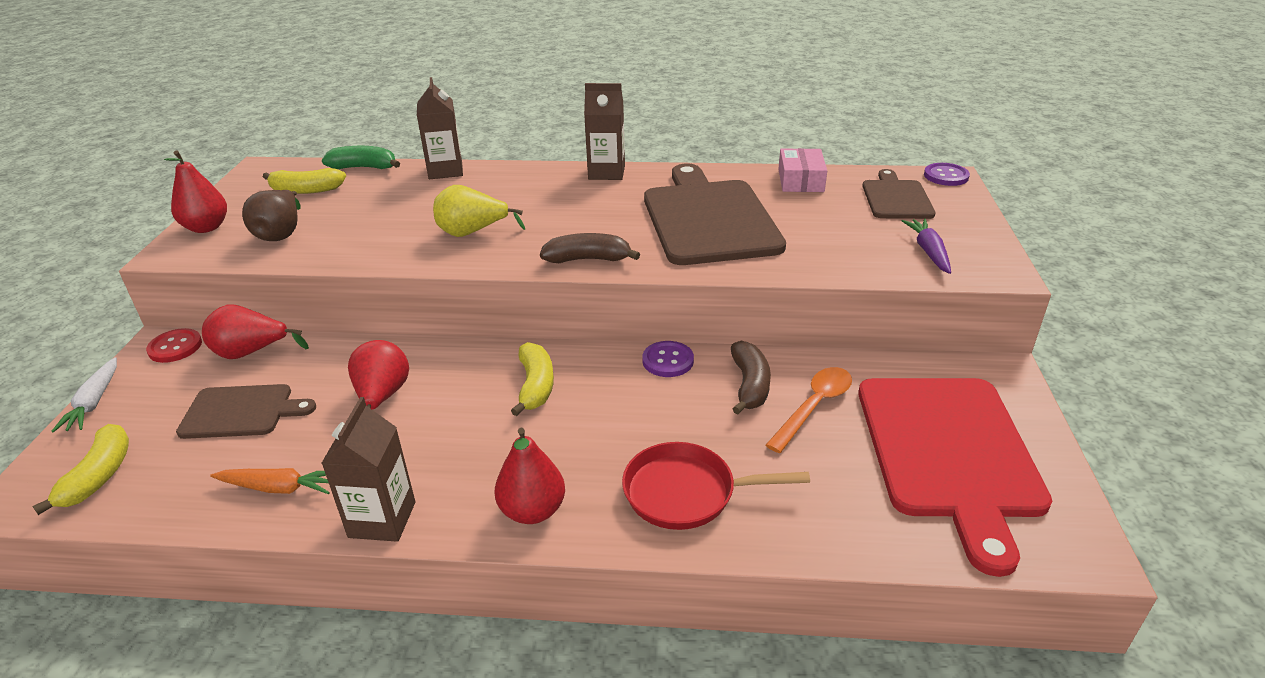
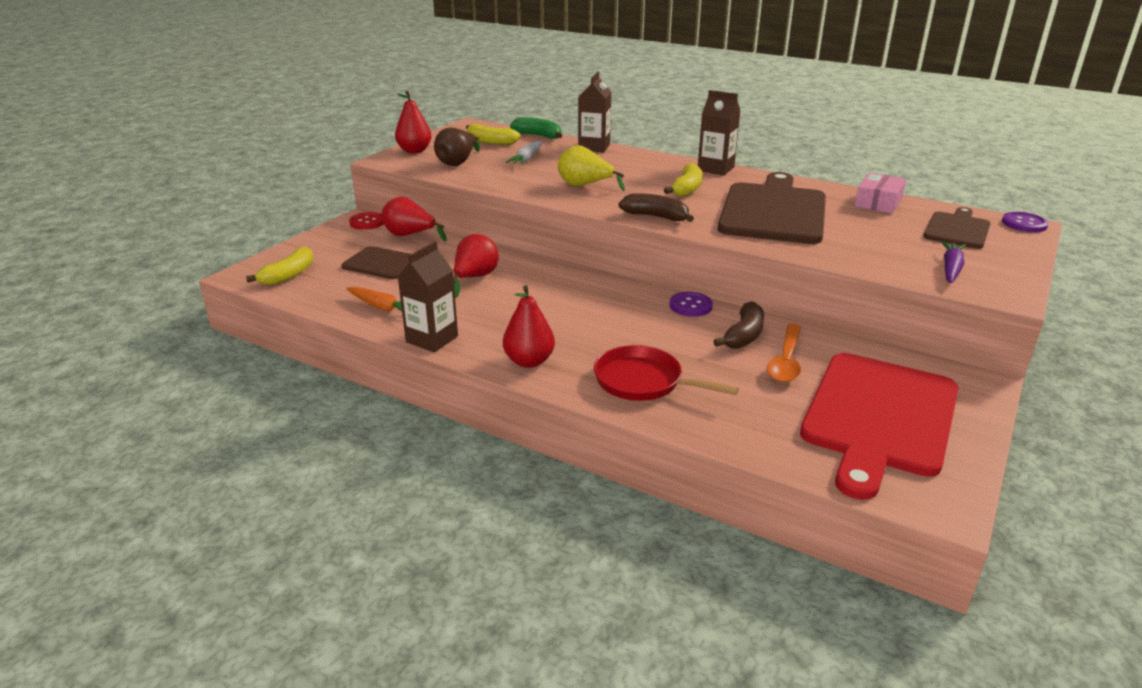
camera: 25 degrees right, 5 degrees down
(94, 402) = (306, 239): white carrot -> white carrot (527, 159)
(535, 386) = (581, 296): yellow banana -> yellow banana (687, 189)
(814, 407) = (786, 361): orange spoon -> orange spoon turned 135 degrees clockwise

